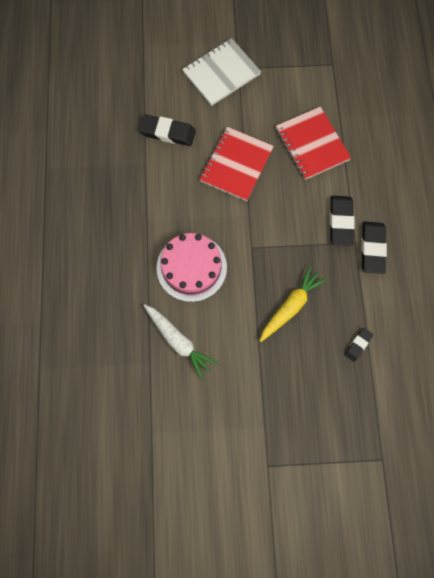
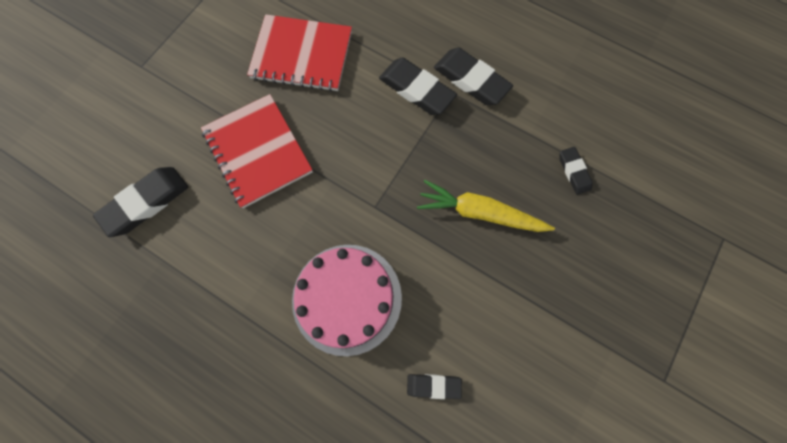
camera: 55 degrees left, 0 degrees up
(178, 341) = (433, 385): white carrot -> black eraser
(221, 73) = (129, 88): white notebook -> none
(291, 306) = (479, 212): yellow carrot -> yellow carrot turned 60 degrees counterclockwise

